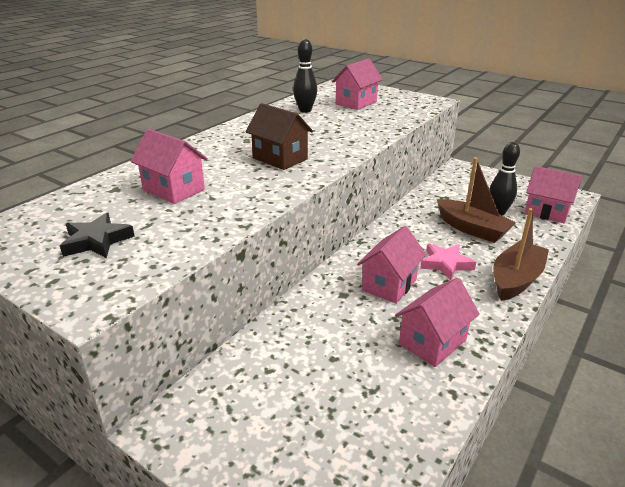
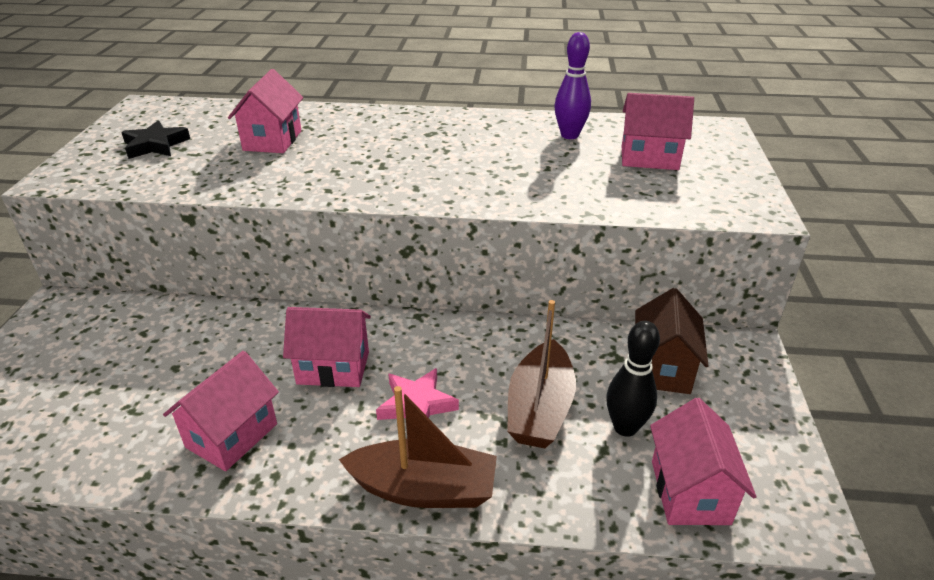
camera: 60 degrees right, 5 degrees up
(280, 159) = (396, 165): brown house -> brown house (662, 368)
(305, 110) = (569, 135): black bowling pin -> purple bowling pin
(432, 342) = (232, 435): pink house -> pink house turned 75 degrees counterclockwise

